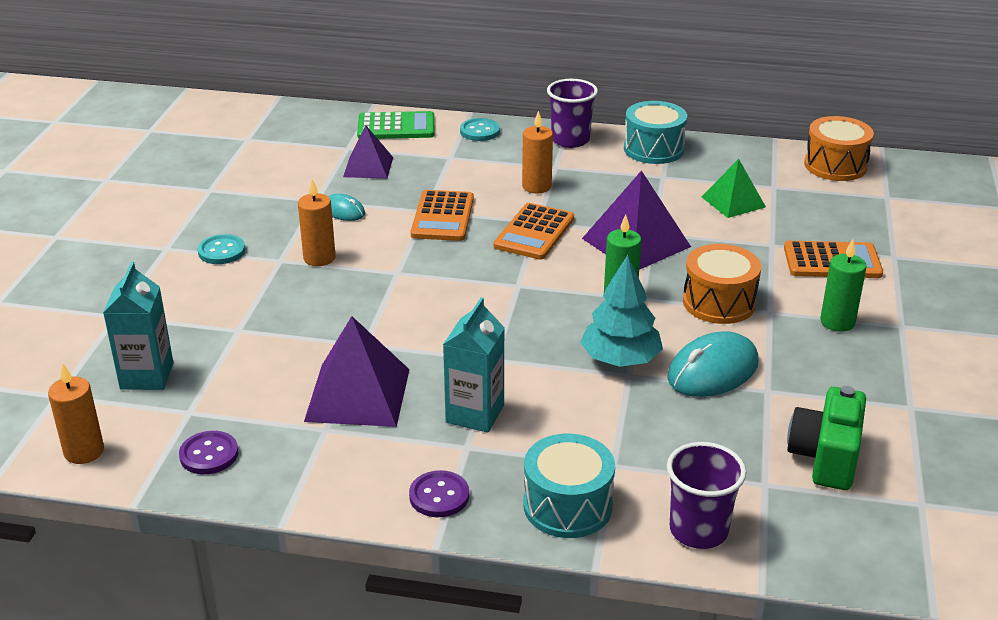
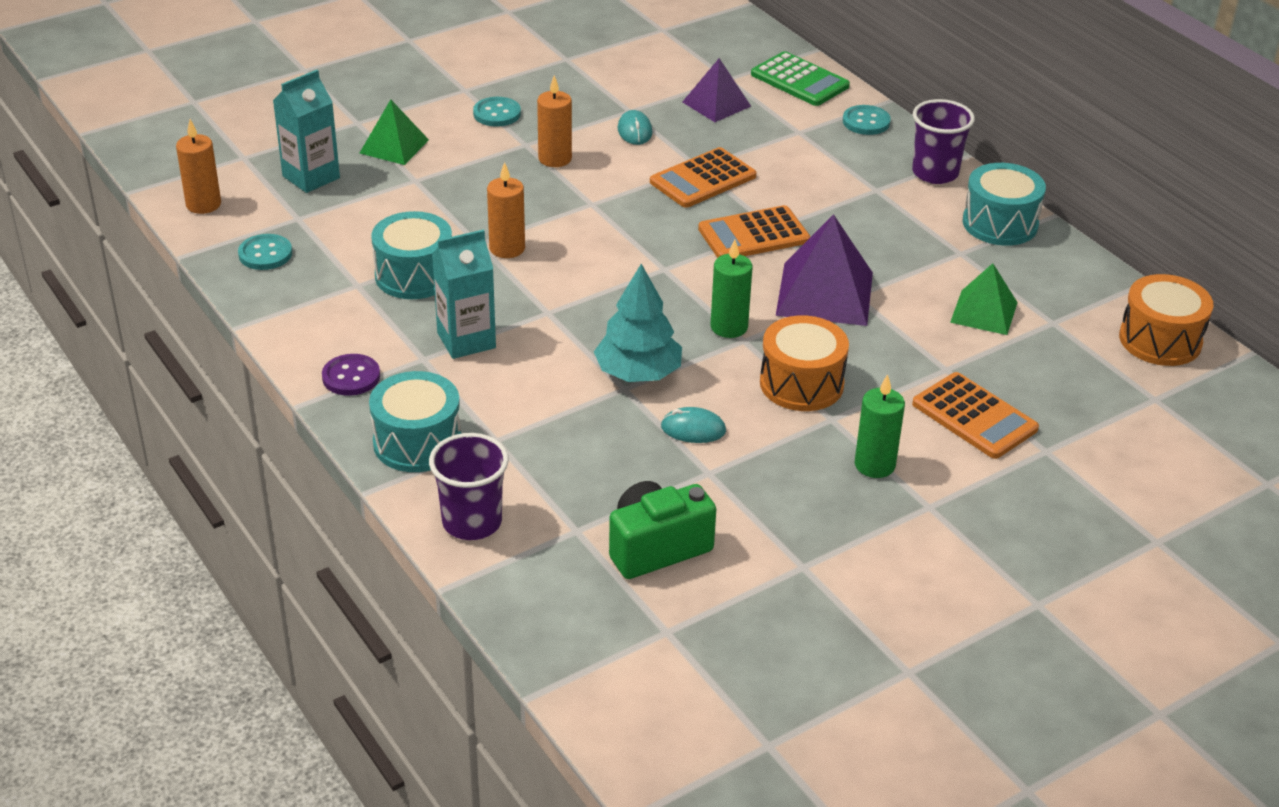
camera: 45 degrees right, 5 degrees up
(179, 316) = (394, 146): none -> green pyramid
(209, 454) = (265, 254): purple button -> turquoise button
(357, 395) = (414, 275): purple pyramid -> turquoise drum
(536, 186) = (827, 197): orange candle -> orange candle (507, 248)
(712, 371) = (693, 429): turquoise mouse -> turquoise mouse, size x0.55

